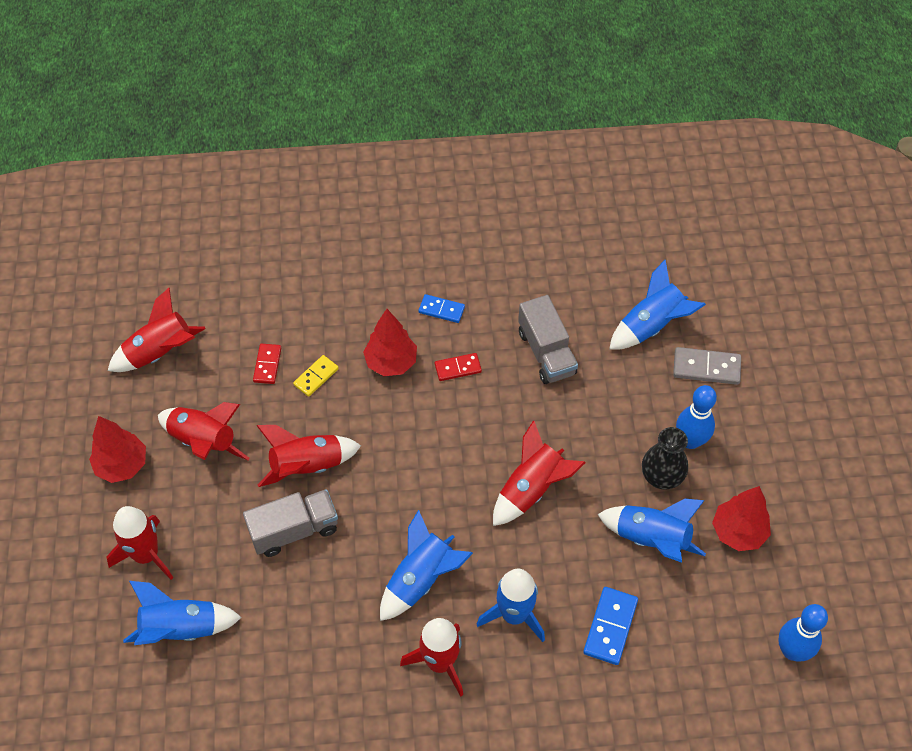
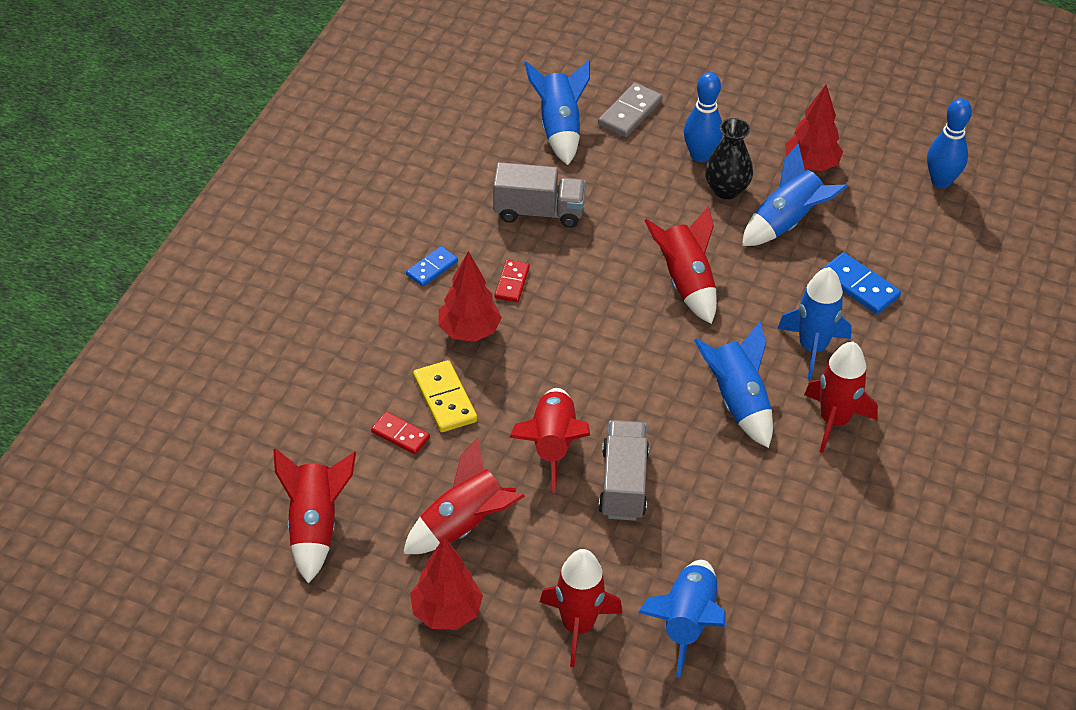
camera: 65 degrees left, 10 degrees down
(316, 377) = (445, 399): yellow domino -> yellow domino, size x1.50

